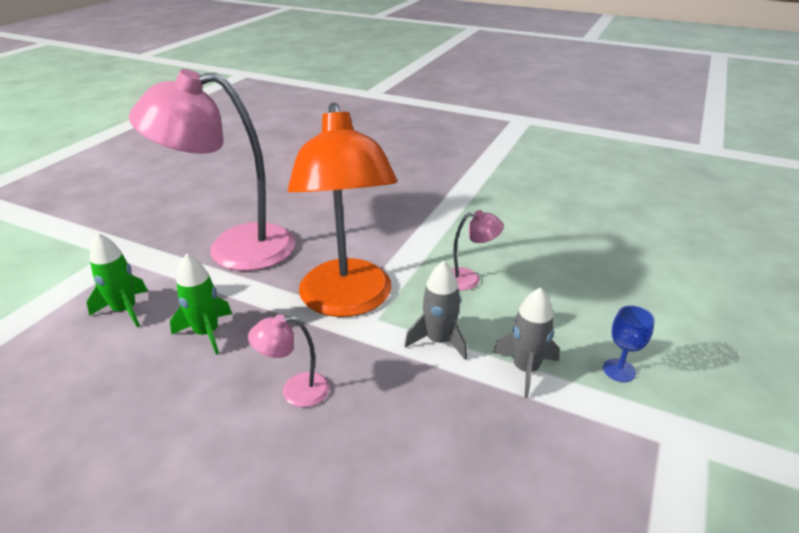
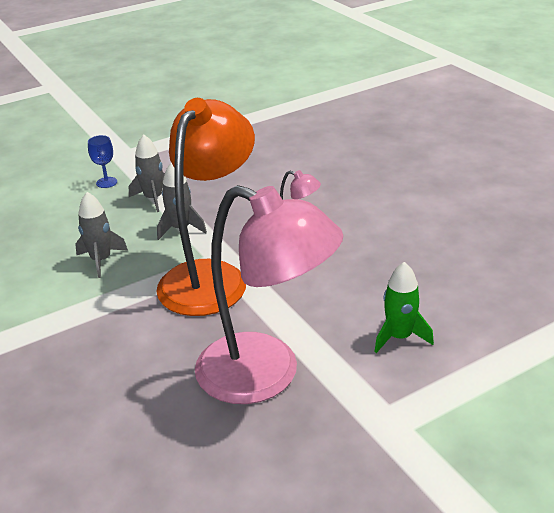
camera: 145 degrees left, 0 degrees up
(207, 333) = (336, 290): green rocket -> none
(469, 279) = (101, 260): pink lamp -> grey rocket

